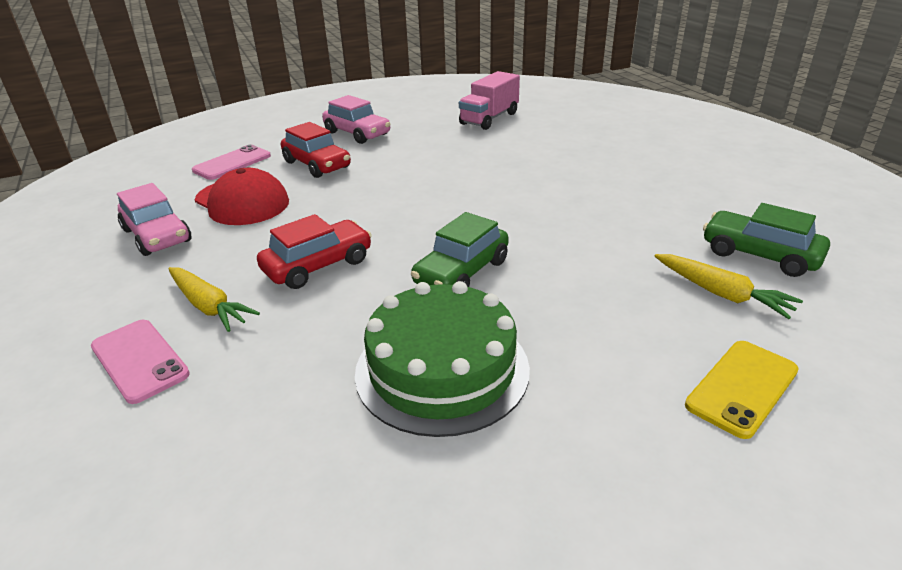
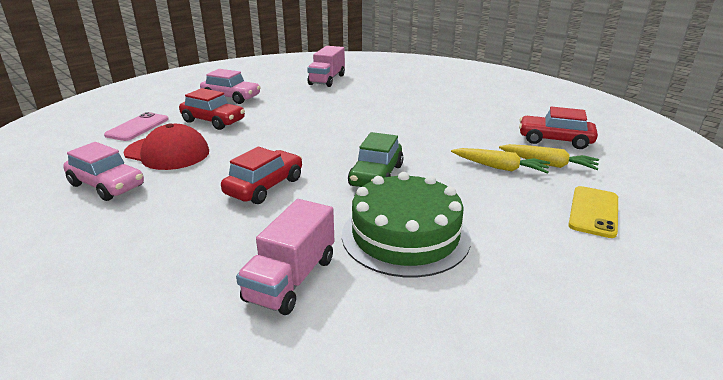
camera: 20 degrees left, 5 degrees down
(139, 360) = (159, 273): pink phone -> none
(209, 306) = (193, 226): yellow carrot -> yellow carrot (500, 167)
(268, 401) = (291, 279): none -> pink truck
(759, 255) = (554, 140): green car -> red car

